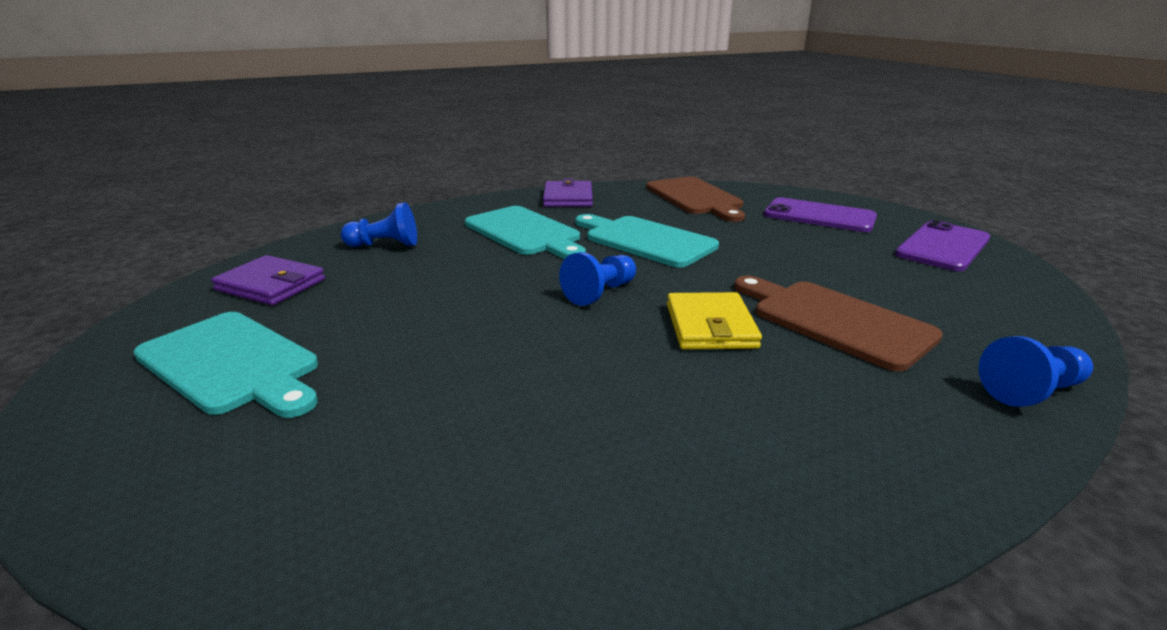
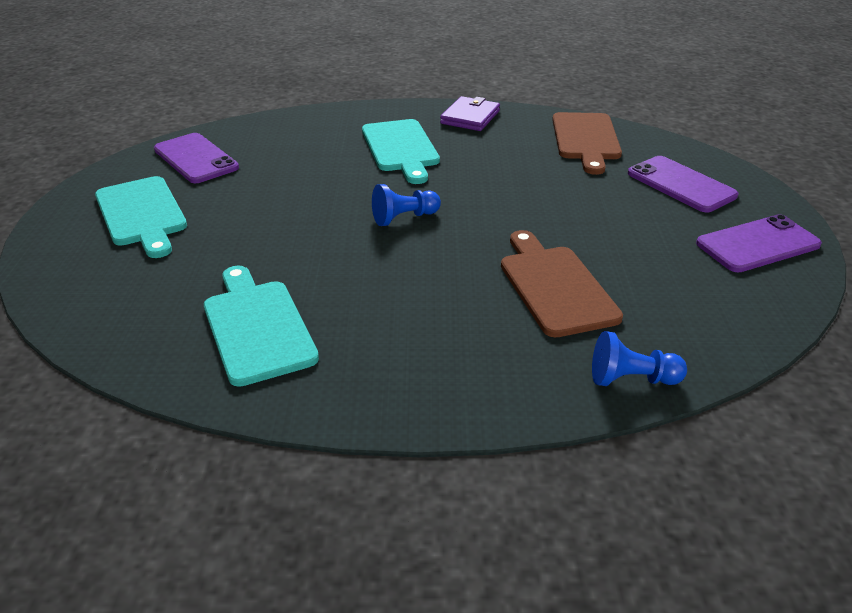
camera: 25 degrees right, 10 degrees up
(271, 285) = (196, 159): purple wallet -> purple phone
(385, 245) = (290, 139): blue pawn -> none
(645, 240) = (489, 177): turquoise cutting board -> turquoise cutting board (257, 327)
(710, 326) = (454, 265): yellow wallet -> none

